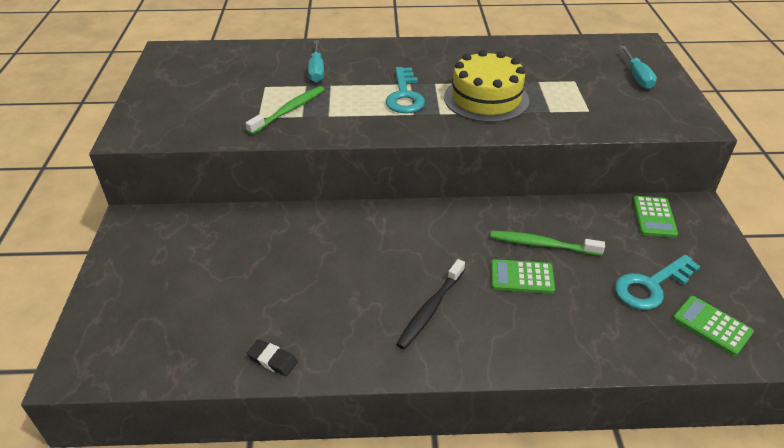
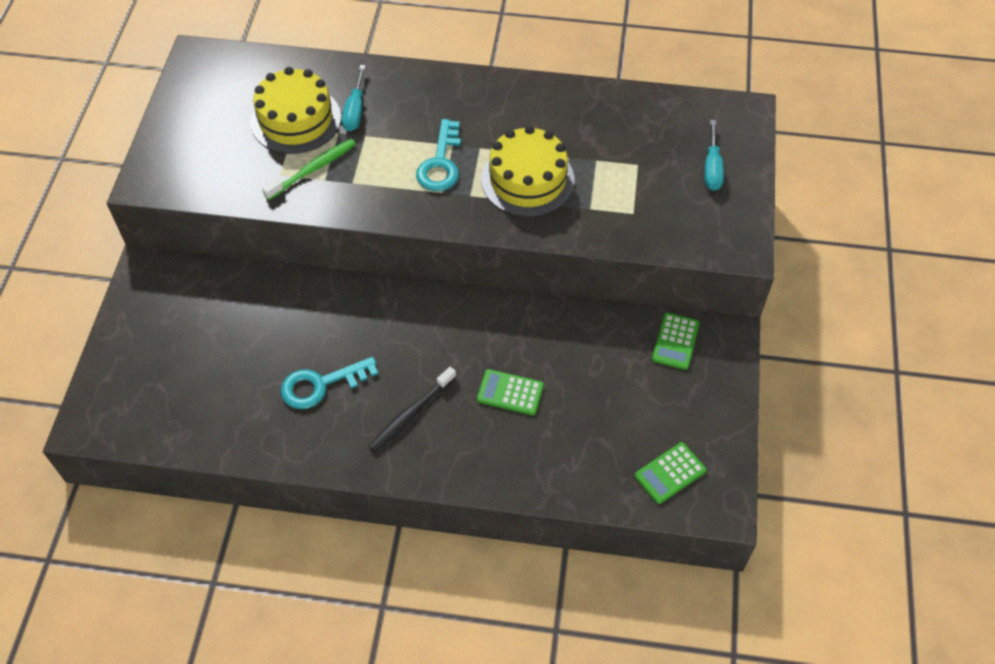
camera: 10 degrees right, 15 degrees up
(265, 81) = (296, 119): none -> yellow cake
(272, 360) = (256, 444): black eraser -> none
(542, 244) = (545, 358): green toothbrush -> none
(651, 286) = (632, 422): turquoise key -> turquoise key (321, 385)
(711, 325) = (670, 473): green calculator -> green calculator turned 90 degrees counterclockwise

